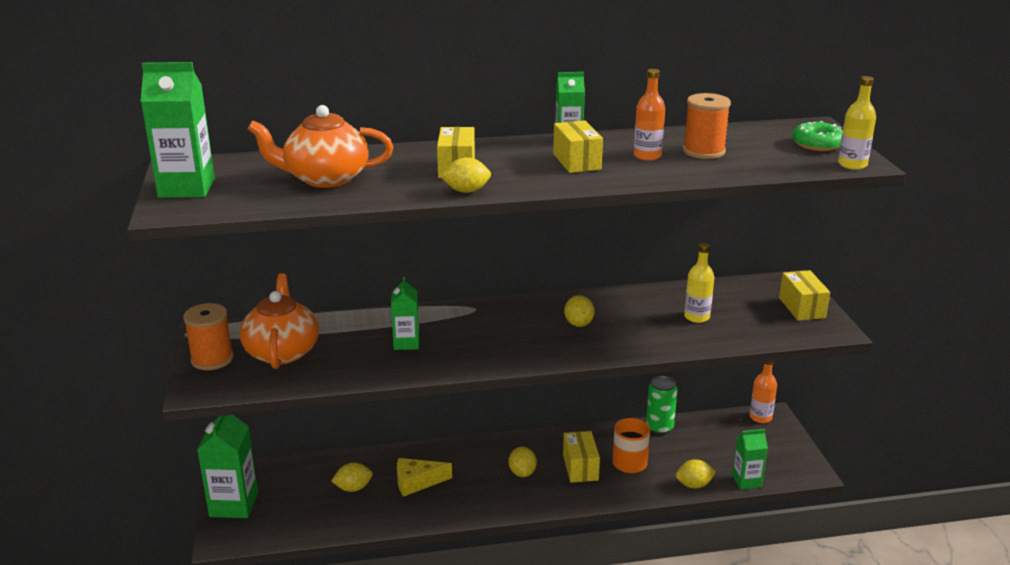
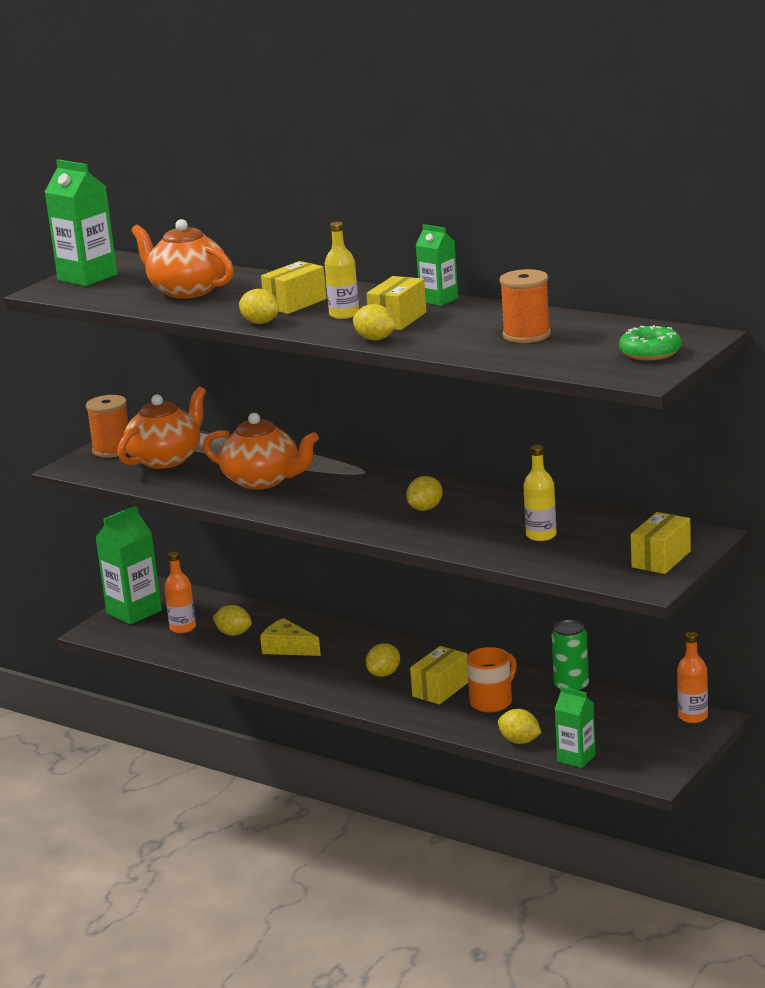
camera: 45 degrees right, 5 degrees down
(406, 343) = (263, 481): green carton -> orange teapot
(600, 182) = (375, 339): none -> yellow lemon
(647, 156) = (467, 328): orange bottle -> orange bottle (183, 628)
(852, 165) = (629, 377): yellow bottle -> yellow bottle (344, 314)

